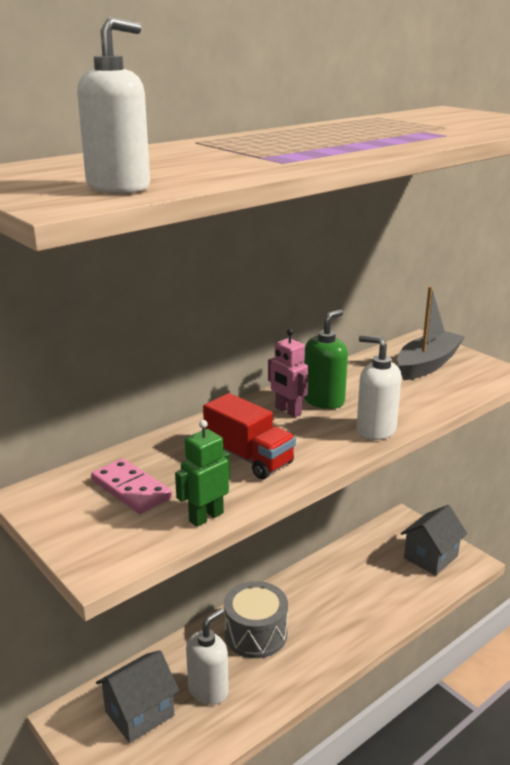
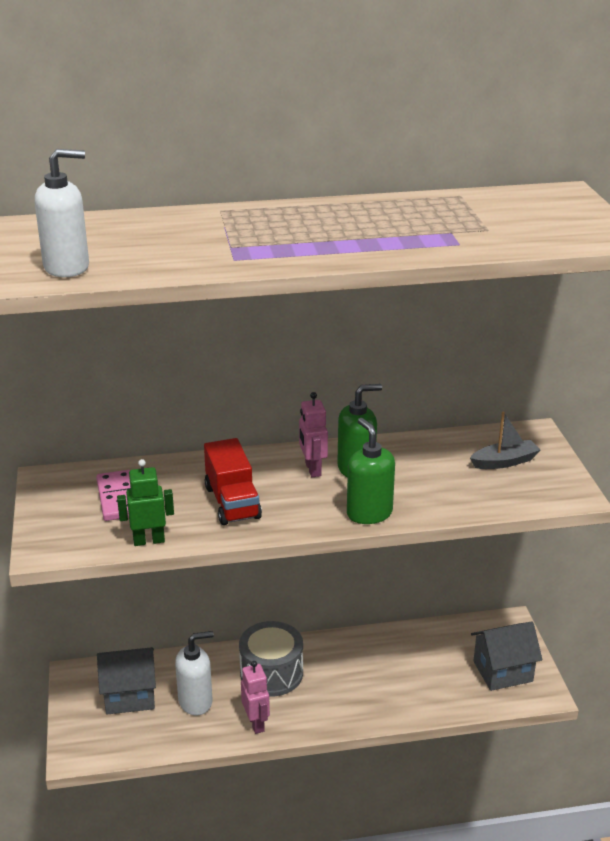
camera: 30 degrees right, 5 degrees up
(279, 685) = (256, 723): none -> pink robot
(375, 430) = (369, 513): white soap dispenser -> green soap dispenser
(427, 364) = (504, 462): grey boat -> grey boat, size x0.63

